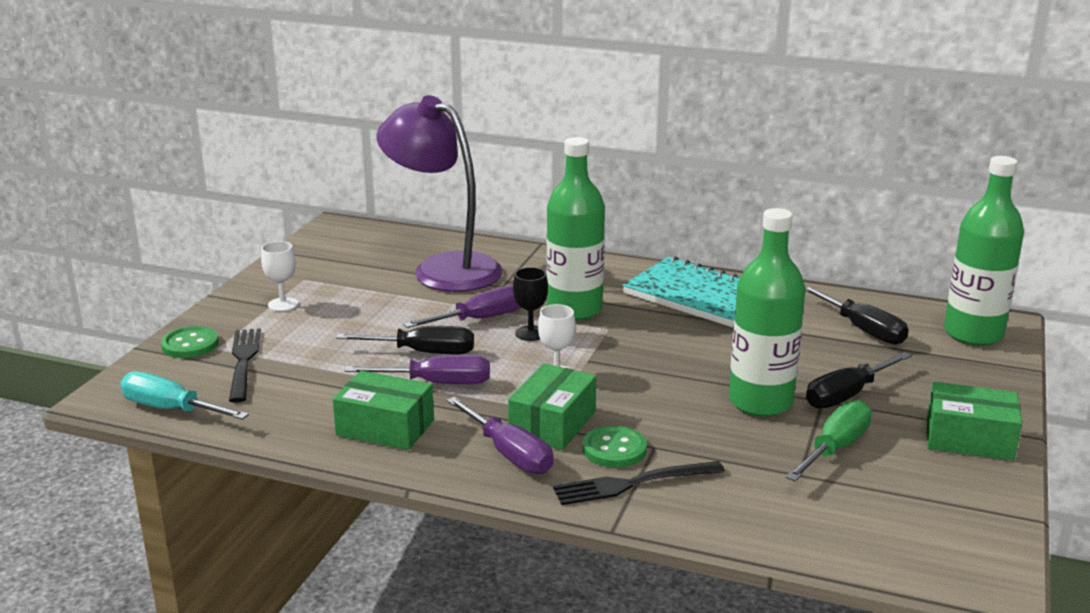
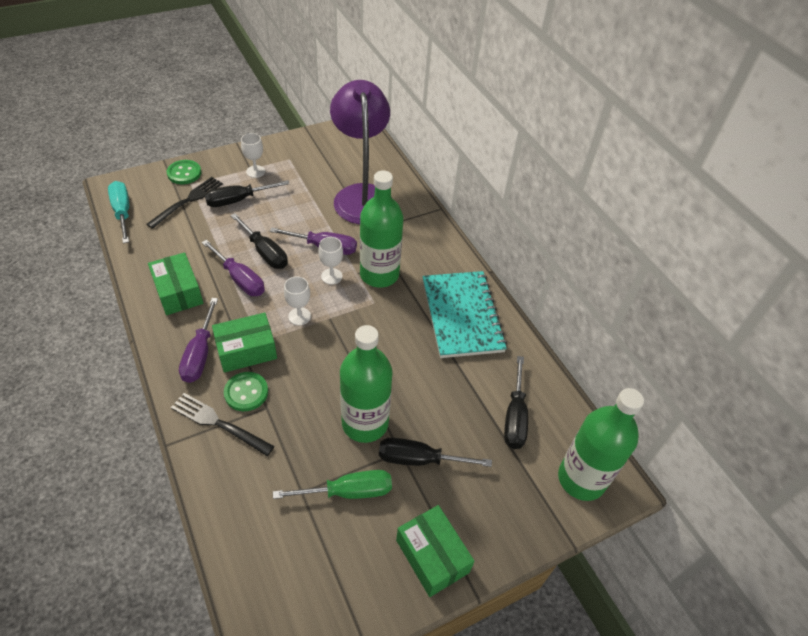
camera: 40 degrees right, 25 degrees up
(308, 333) = (238, 200): none -> black screwdriver
(530, 333) = (331, 276): black goblet -> white goblet

